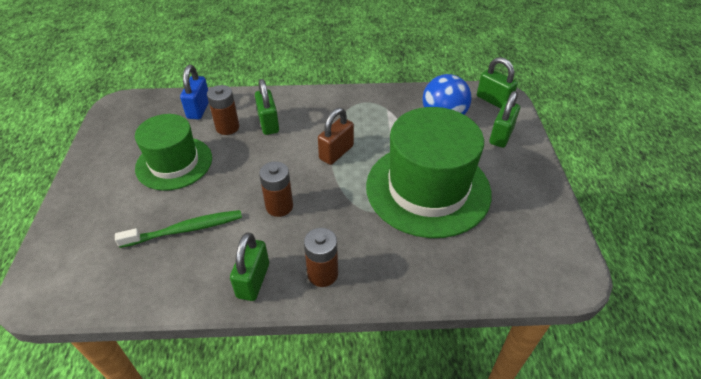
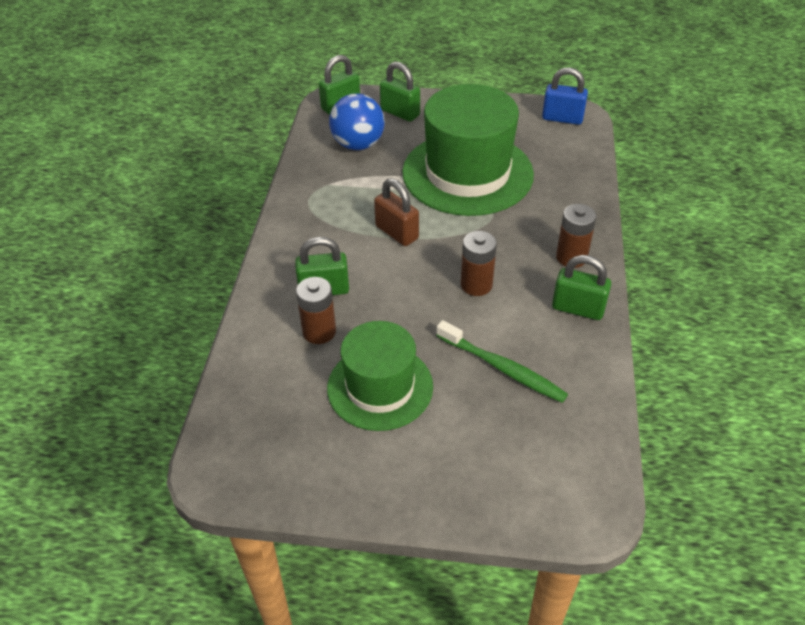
camera: 80 degrees left, 0 degrees up
(185, 229) = (502, 368): green toothbrush -> green toothbrush turned 135 degrees clockwise
(199, 109) = (265, 365): blue padlock -> blue padlock (562, 118)

